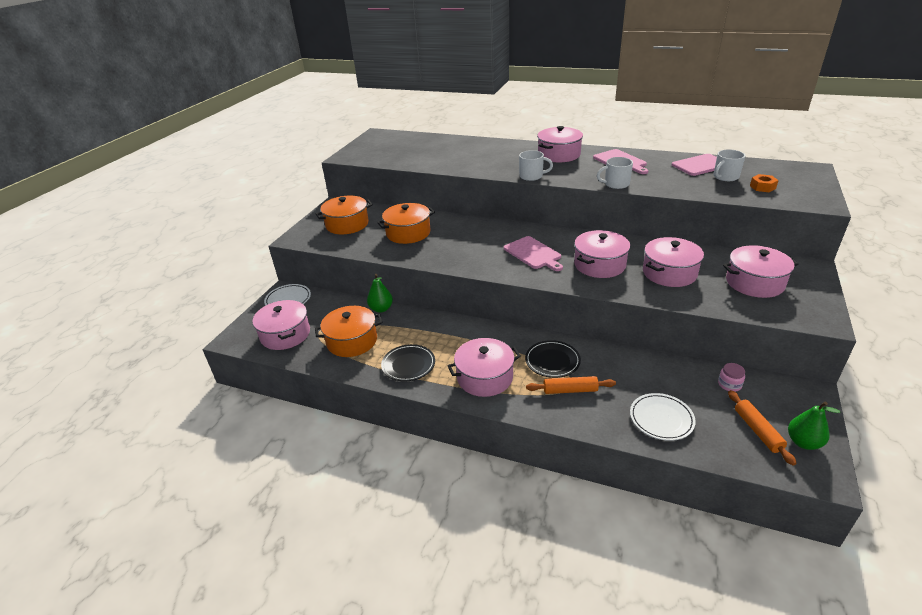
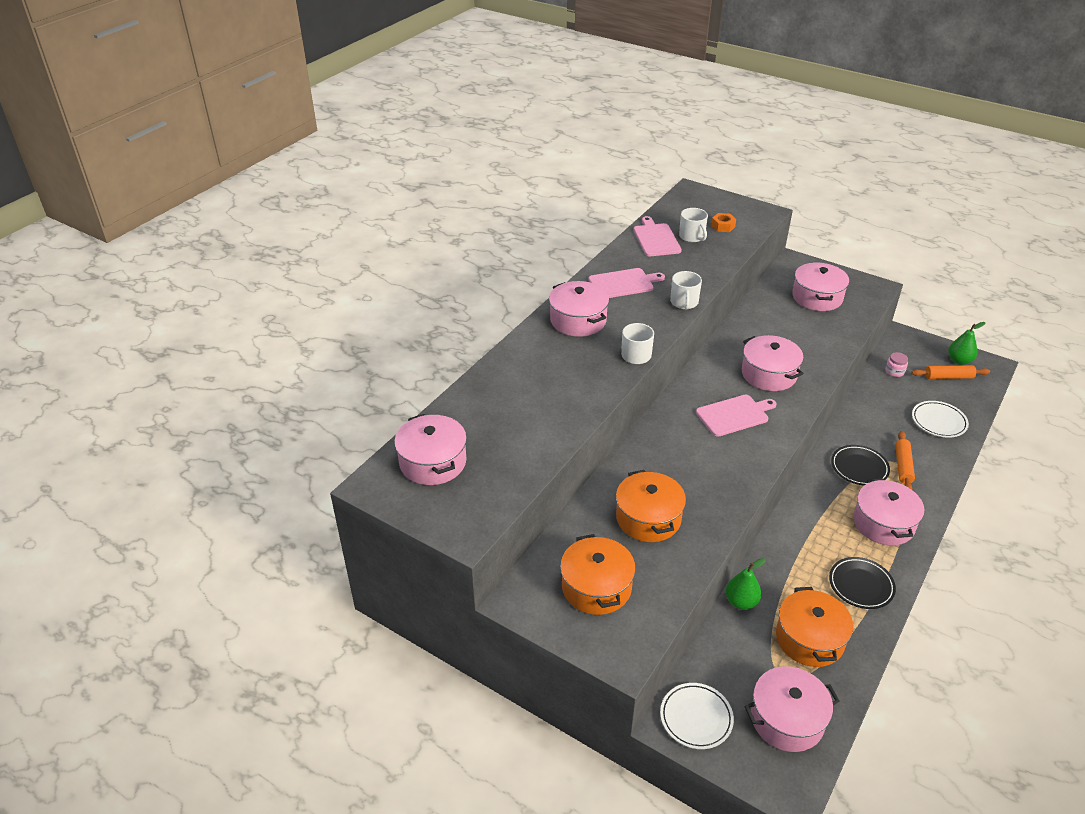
camera: 80 degrees left, 5 degrees up
(669, 273) = (793, 336): pink pot -> pink pot (432, 462)

